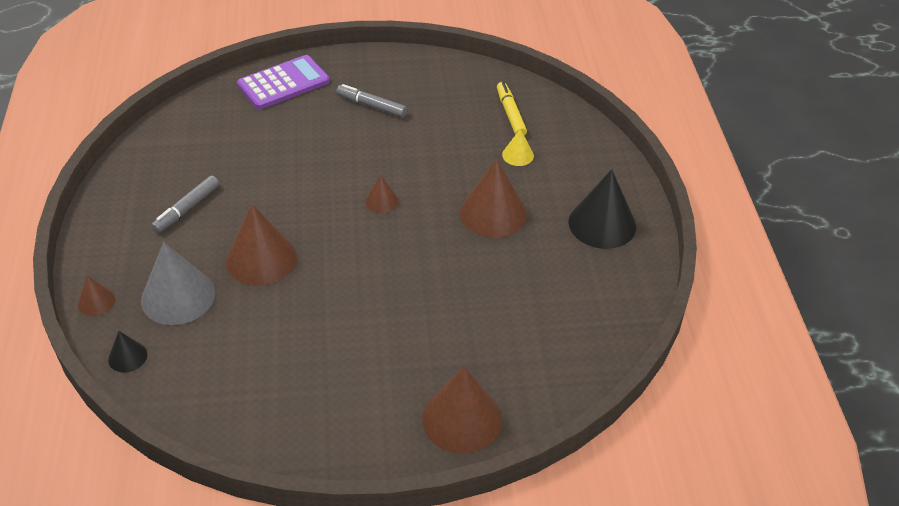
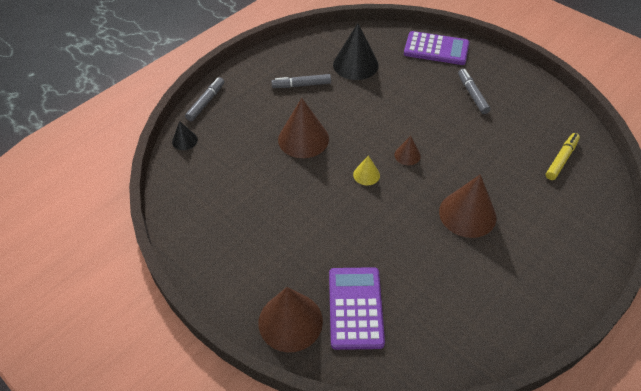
camera: 50 degrees right, 5 degrees up
(96, 302) = (206, 102): brown cone -> grey marker
(178, 296) = (241, 128): grey cone -> none
(499, 360) = (355, 308): none -> purple calculator
(518, 155) = (532, 189): yellow cone -> yellow cone (366, 175)
(602, 224) = (536, 280): black cone -> black cone (355, 64)

